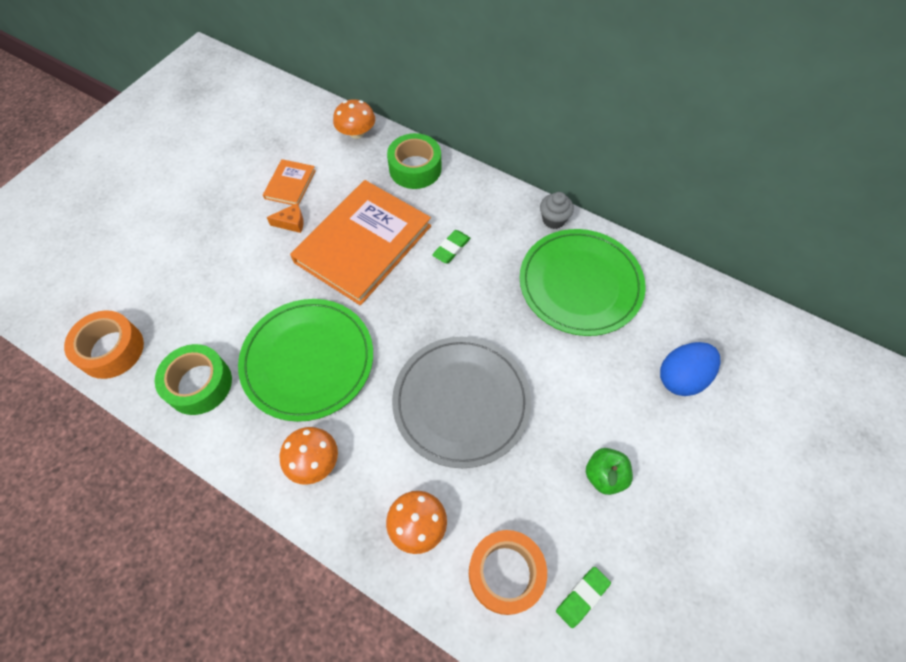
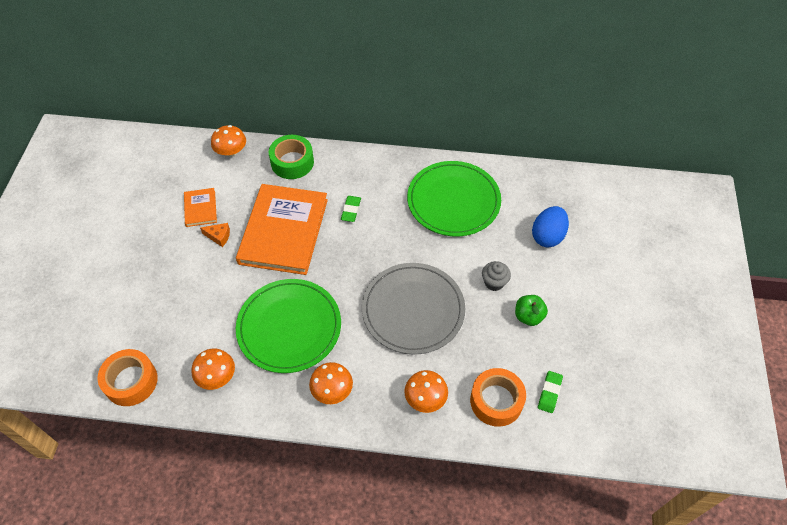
camera: 25 degrees left, 5 degrees down
(199, 384) = (216, 376): green tape -> orange mushroom
(291, 223) = (219, 236): orange cheese -> orange cheese turned 45 degrees clockwise
(553, 220) = (413, 163): grey cupcake -> grey cupcake (494, 282)

